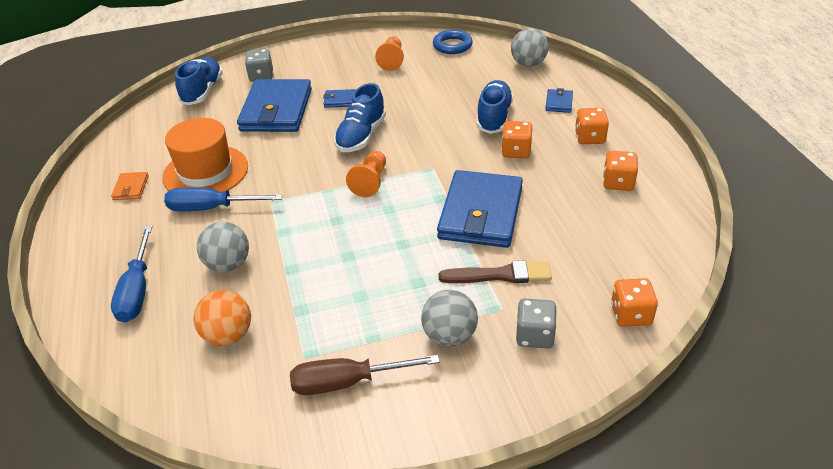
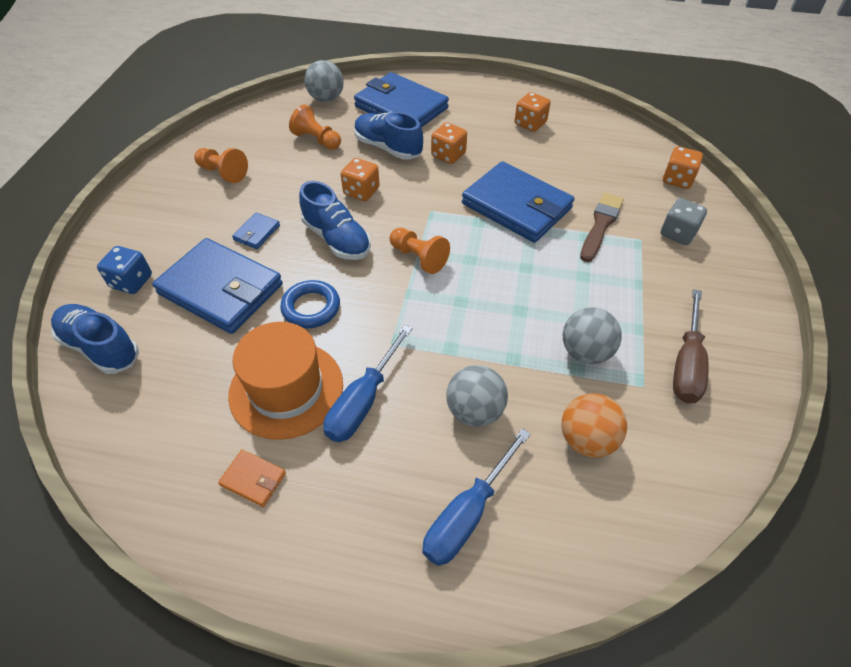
camera: 65 degrees left, 10 degrees up
(137, 290) = (467, 514): blue screwdriver -> blue screwdriver turned 105 degrees clockwise
(261, 76) = (131, 281): grey dice -> blue dice
(449, 336) = (658, 280): grey ball -> grey ball (585, 352)
(452, 45) = (243, 126): blue ring -> blue ring (311, 307)
(469, 81) = (317, 140): none -> orange pawn
(559, 103) = (401, 107): blue wallet -> blue wallet, size x2.38
(589, 138) = (463, 113): orange dice -> orange dice (361, 191)

